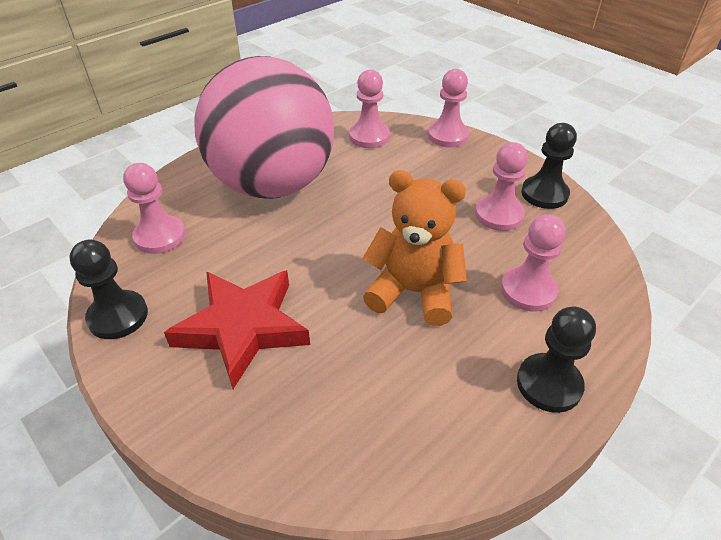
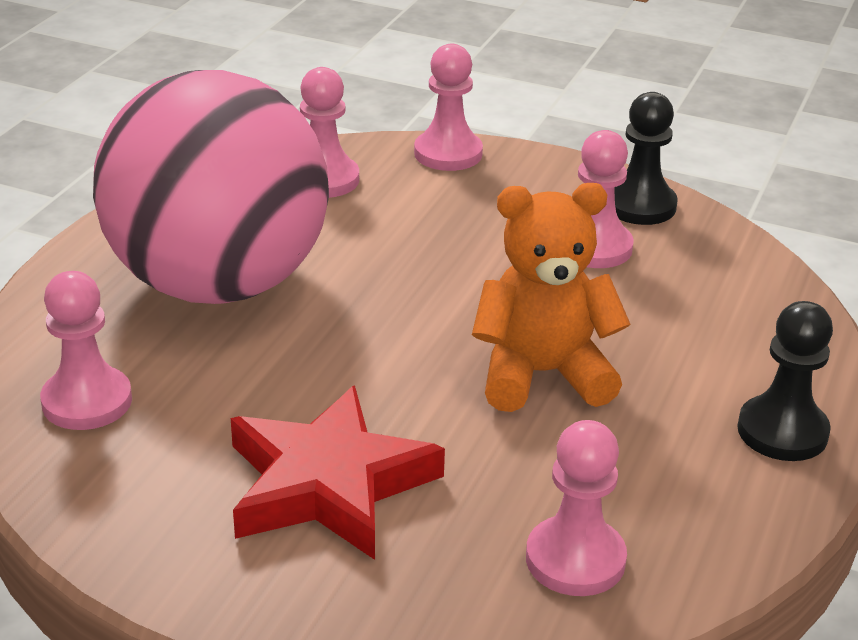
camera: 25 degrees left, 10 degrees down
(118, 316) = (115, 524): black pawn -> none
(528, 290) = (692, 332): pink pawn -> pink pawn (575, 559)

